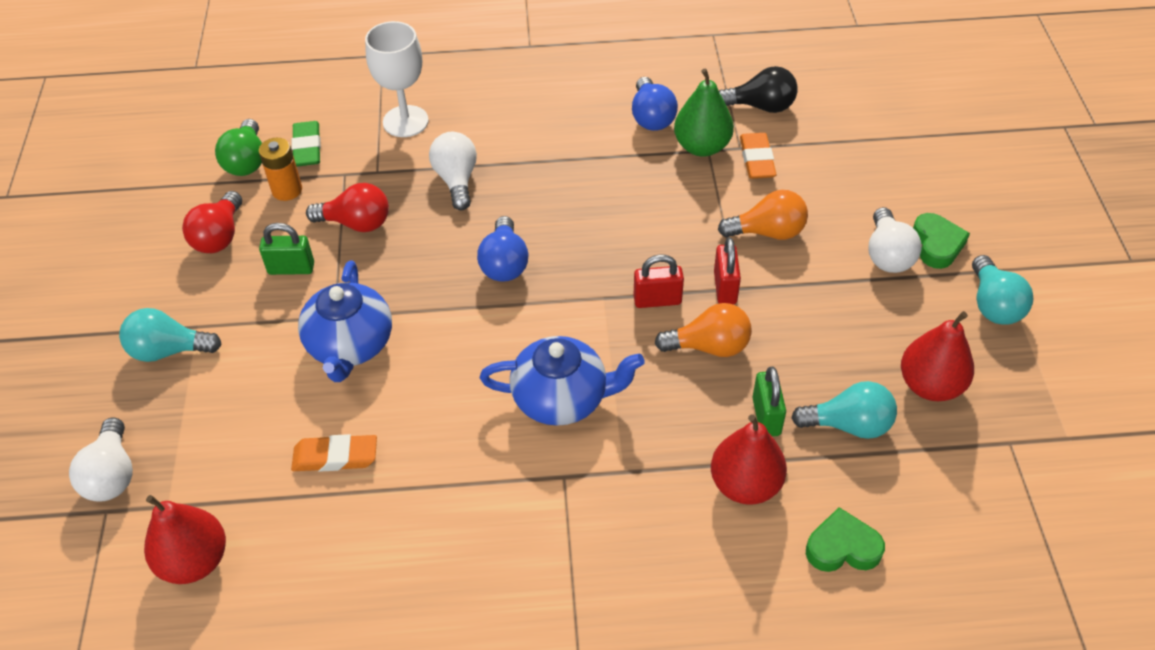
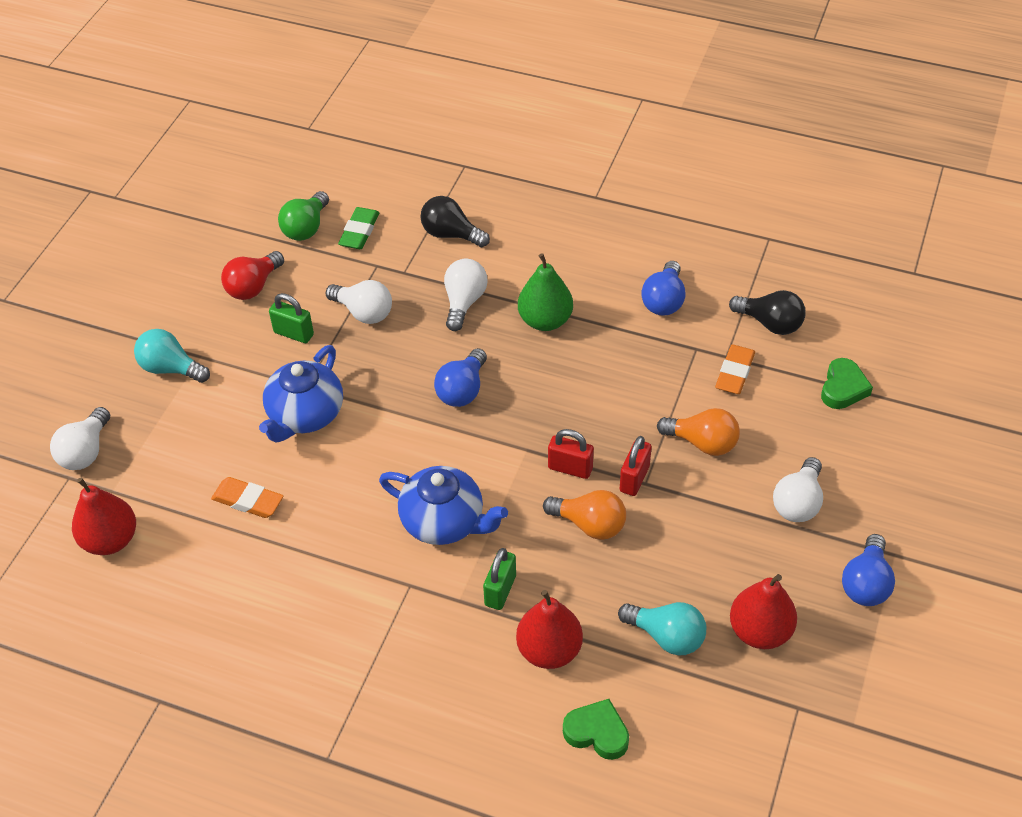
camera: 25 degrees right, 0 degrees up
(287, 190) = (324, 264): orange battery -> none
(356, 223) = (363, 312): red light bulb -> white light bulb
(405, 121) = (451, 234): white goblet -> black light bulb
(702, 147) = (692, 343): green pear -> green pear (545, 320)
(766, 416) = (601, 602): green padlock -> green padlock (500, 590)
(937, 244) = (850, 510): green heart -> green heart (843, 388)
(993, 305) = (866, 583): turquoise light bulb -> blue light bulb

